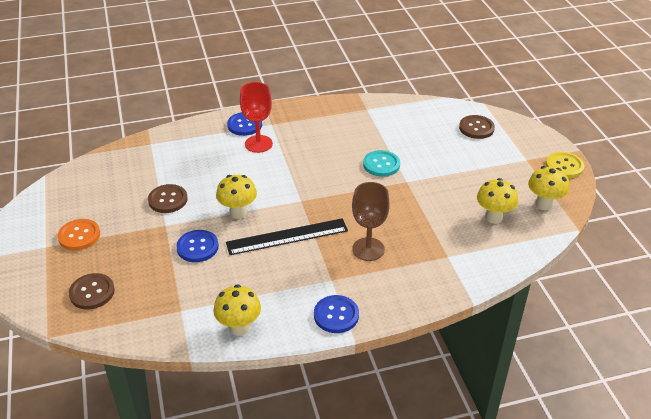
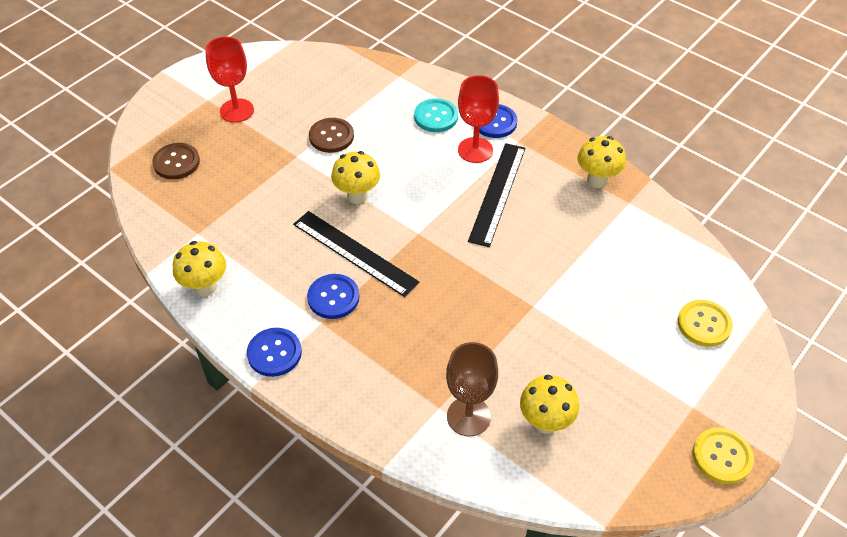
camera: 55 degrees right, 10 degrees up
(79, 236) = (236, 110): orange button -> red goblet
(197, 247) = (285, 196): blue button -> blue button (333, 297)
(305, 152) = (497, 193): none -> black ruler
(368, 249) = (391, 329): brown goblet -> brown goblet (468, 416)
(381, 164) = (540, 268): turquoise button -> turquoise button (436, 117)
(476, 128) = (704, 324): brown button -> yellow button
(544, 204) = (619, 466): yellow mushroom -> yellow mushroom (597, 180)

